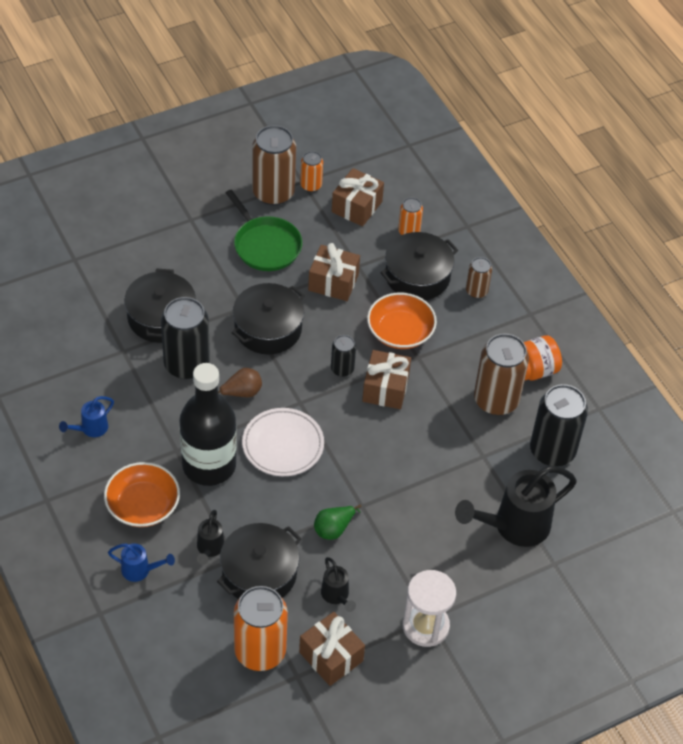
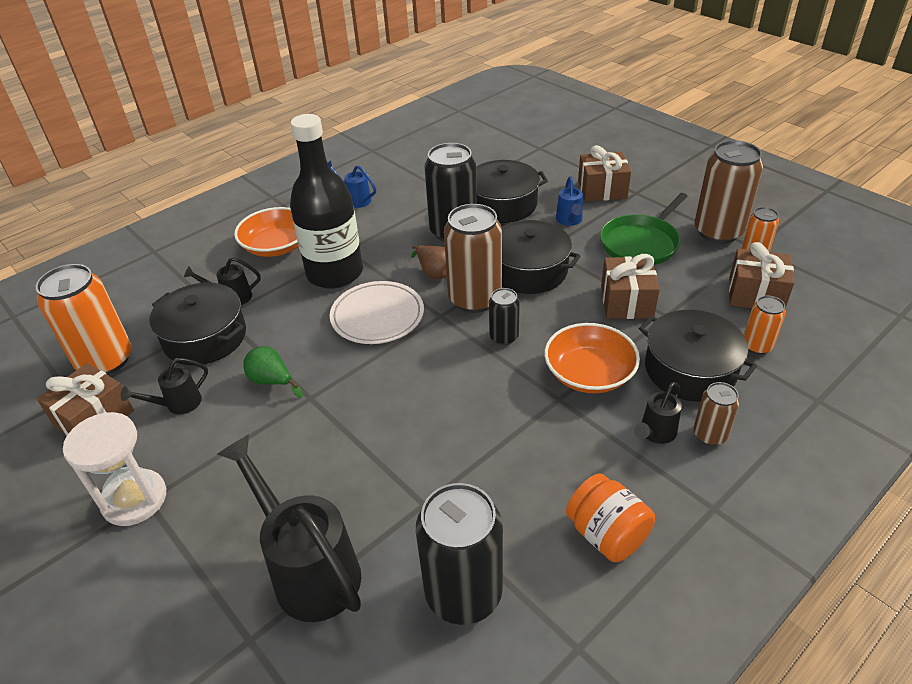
camera: 80 degrees right, 10 degrees down
(140, 570) = (202, 262): blue watering can -> blue watering can (569, 221)
(385, 388) = (493, 380): brown gift -> brown gift (602, 190)
(466, 317) = (655, 433): none -> black watering can
(496, 400) = (527, 499): brown can -> brown can (474, 299)

